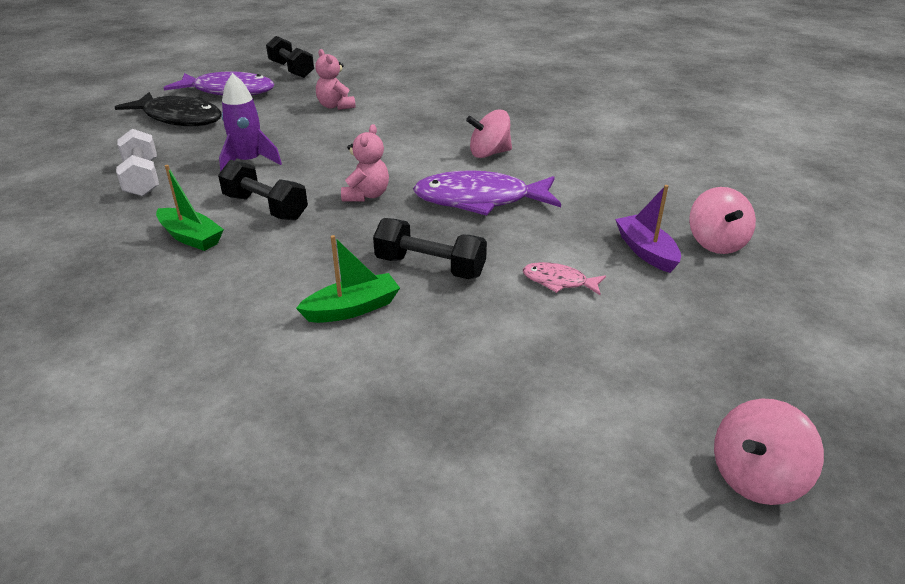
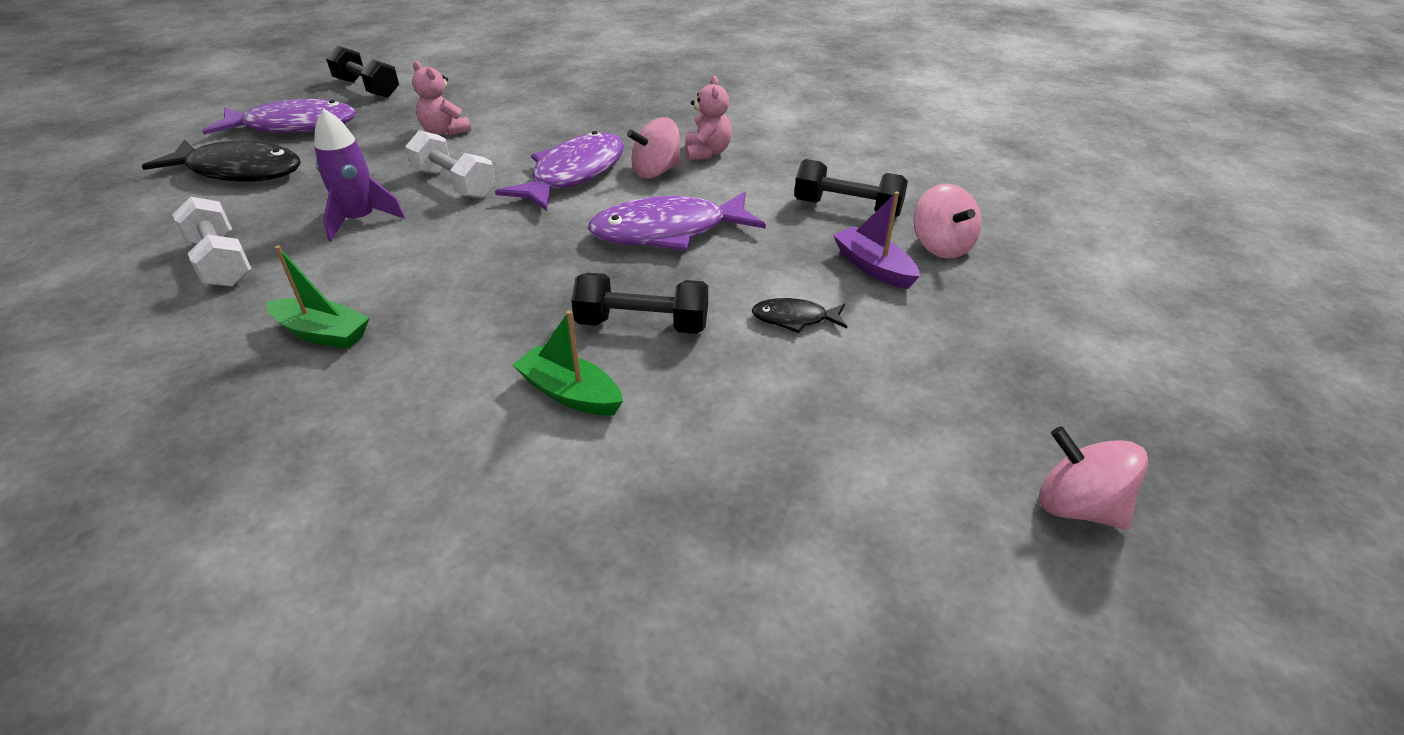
camera: 15 degrees left, 5 degrees up
(265, 208) = (407, 278): black dumbbell -> black dumbbell (847, 208)
(327, 144) = (454, 184): none -> white dumbbell
(352, 309) = (570, 393): green boat -> green boat turned 105 degrees counterclockwise
(366, 195) = (530, 244): pink teddy bear -> pink teddy bear (707, 153)
(421, 148) = (573, 174): none -> purple fish
(558, 282) = (794, 319): pink fish -> black fish
(756, 477) = (1078, 507): pink spinning top -> pink spinning top turned 90 degrees clockwise

